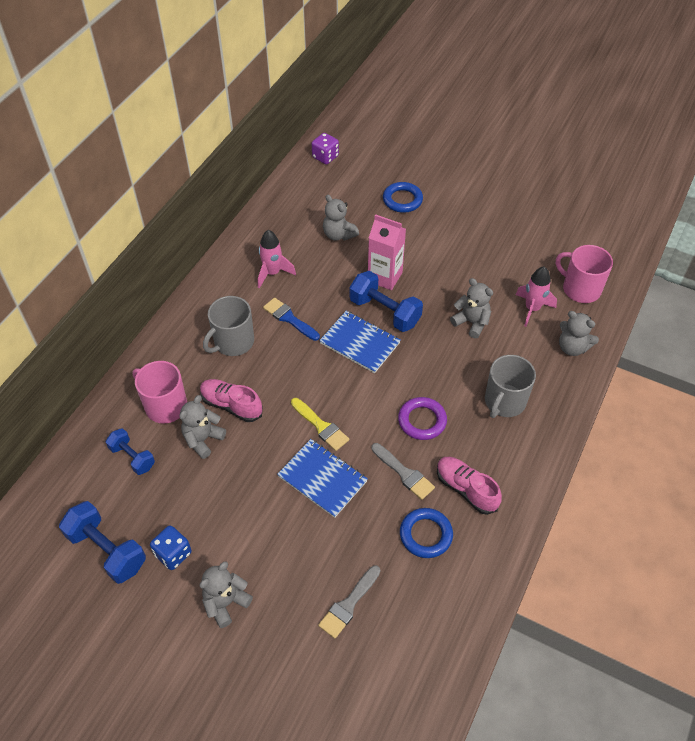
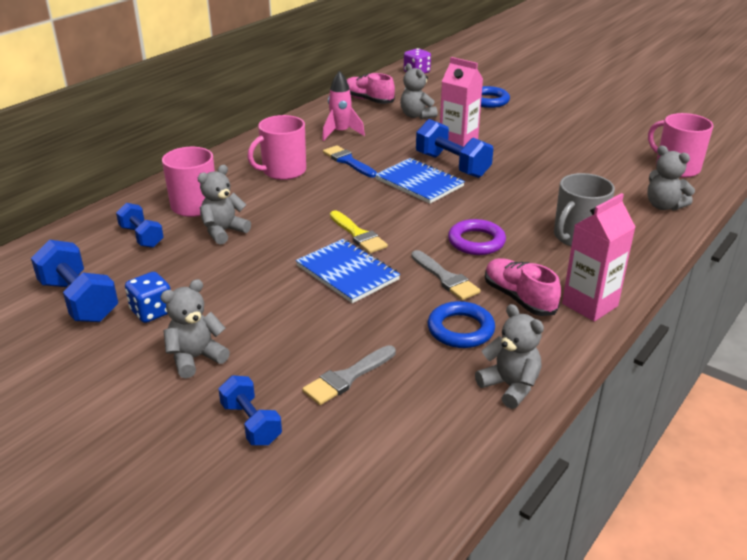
camera: 10 degrees right, 20 degrees down
(231, 405) = (264, 211): pink shoe -> pink shoe (368, 100)
(233, 342) = (283, 171): grey mug -> pink mug
(288, 666) = (251, 423): none -> blue dumbbell
(471, 322) = (547, 180): grey teddy bear -> grey teddy bear (510, 386)
(522, 489) = (589, 305): none -> pink carton
(532, 309) = (618, 176): pink rocket -> none

